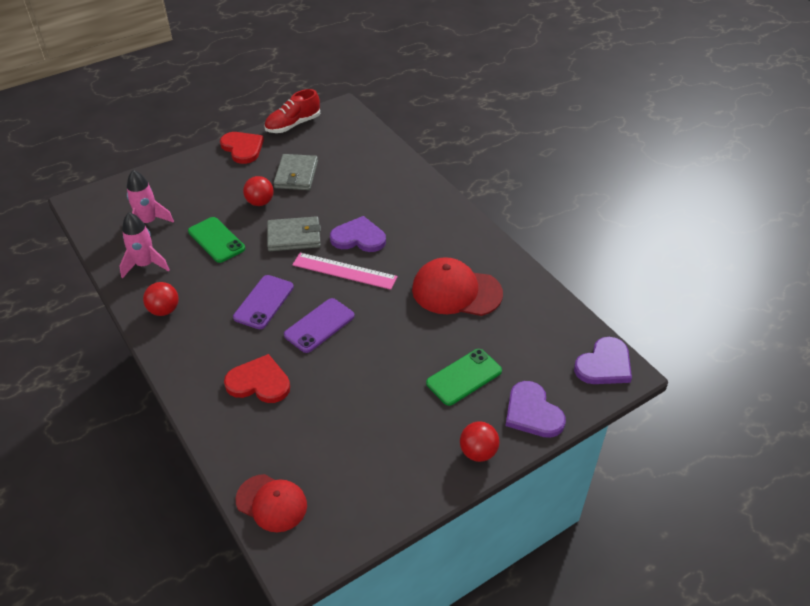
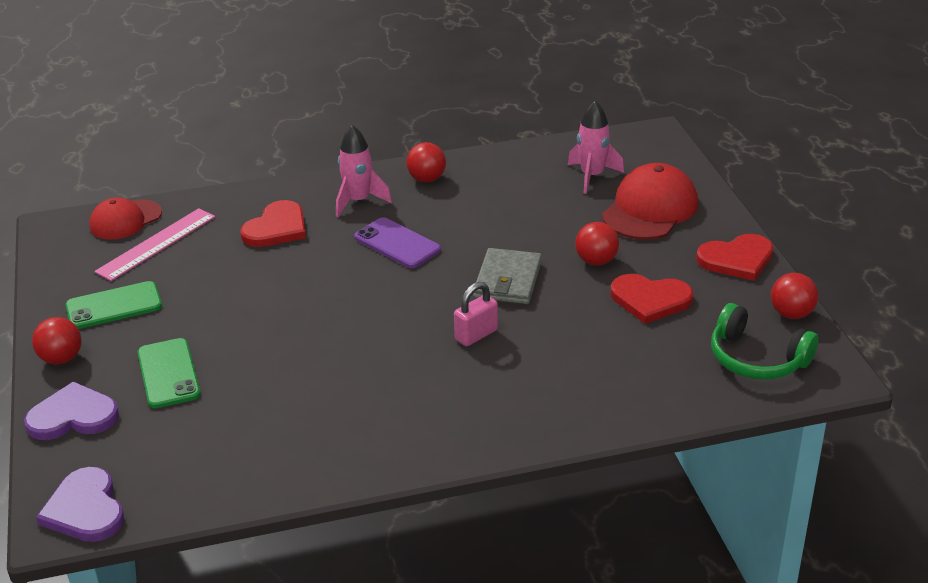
camera: 110 degrees right, 10 degrees down
(145, 265) = (511, 171): pink rocket -> pink rocket (358, 201)
(216, 240) = (532, 221): green phone -> green phone (114, 306)
(293, 125) = (791, 314): red shoe -> red ball
(296, 175) = (650, 300): grey wallet -> red heart
(319, 325) = (331, 278): purple phone -> none
(339, 132) = (757, 359): none -> green headphones
(344, 271) = (415, 311): pink ruler -> pink ruler (156, 244)
(358, 237) = (476, 335): purple heart -> pink padlock
(456, 291) = (314, 402): red cap -> red cap (650, 209)

